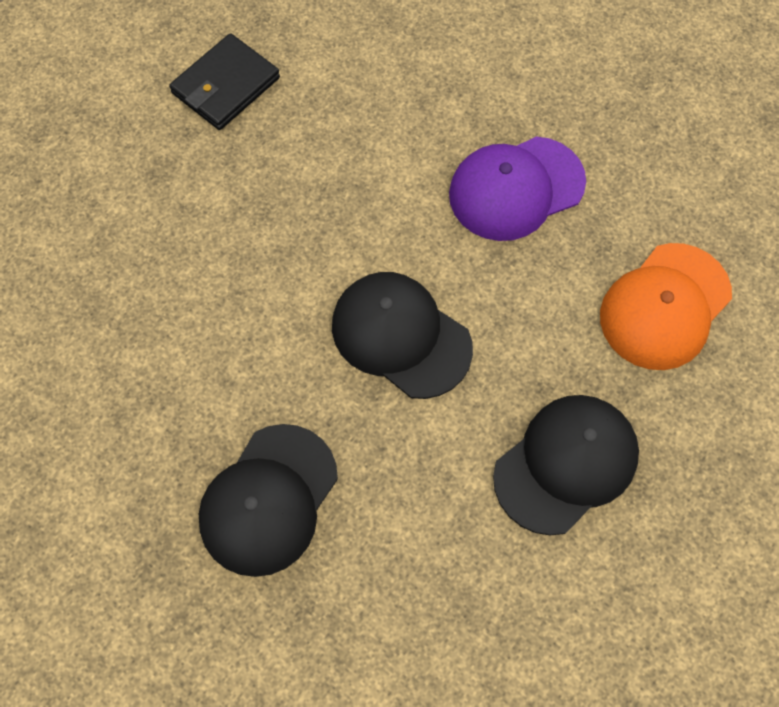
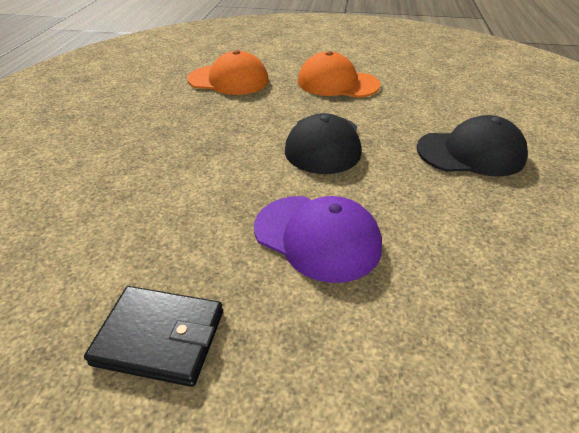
camera: 120 degrees left, 25 degrees down
(516, 188) = (183, 136): purple cap -> purple cap (317, 237)
(566, 464) = (337, 83): black cap -> orange cap

